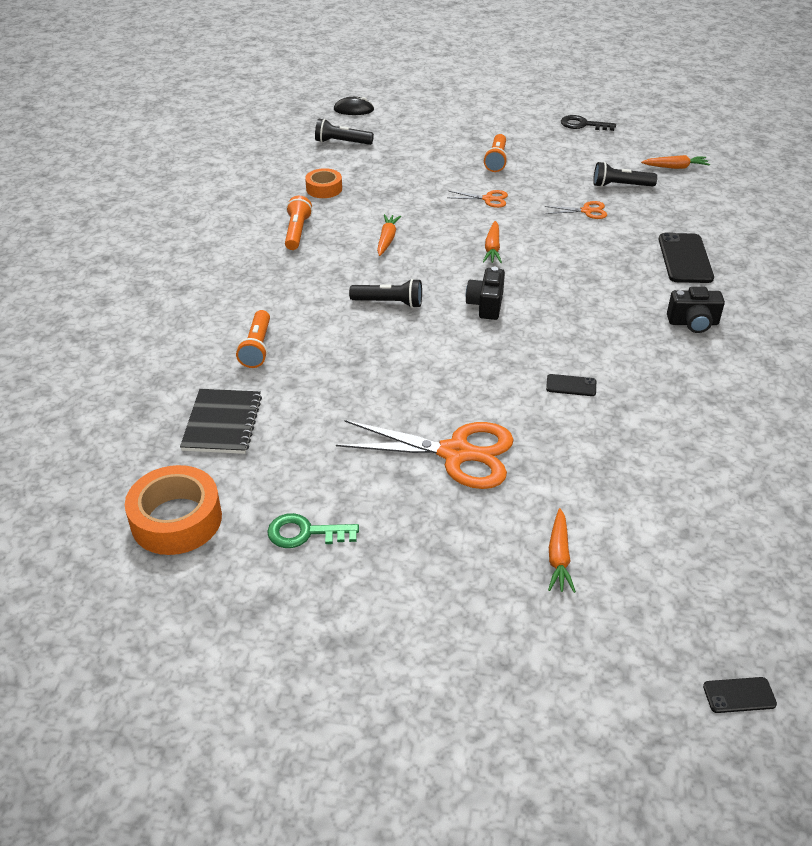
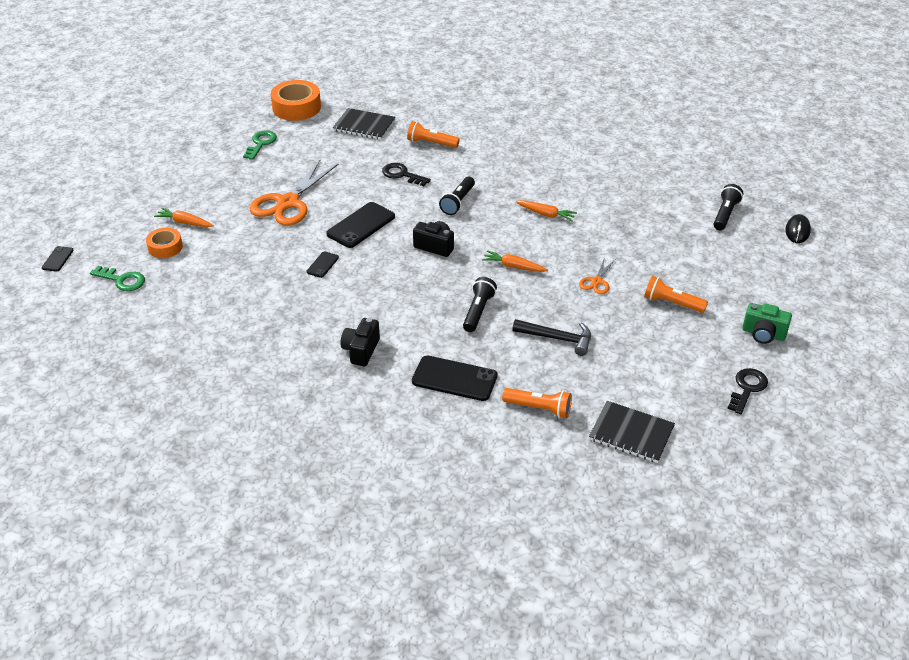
camera: 105 degrees right, 0 degrees up
(297, 232) = (571, 173): orange flashlight -> orange flashlight (539, 408)
(324, 189) = (638, 194): orange tape -> orange tape (165, 247)
(344, 359) = (402, 174): none -> black key
(474, 371) = (361, 225): none -> black phone
(511, 120) = (763, 334): none -> green camera
(586, 211) = (557, 338): orange scissors -> black hammer
(620, 185) = (600, 377): black flashlight -> black flashlight (478, 311)
(675, 167) = (631, 433): orange carrot -> black notebook
(729, 581) = (122, 280): none -> green key

